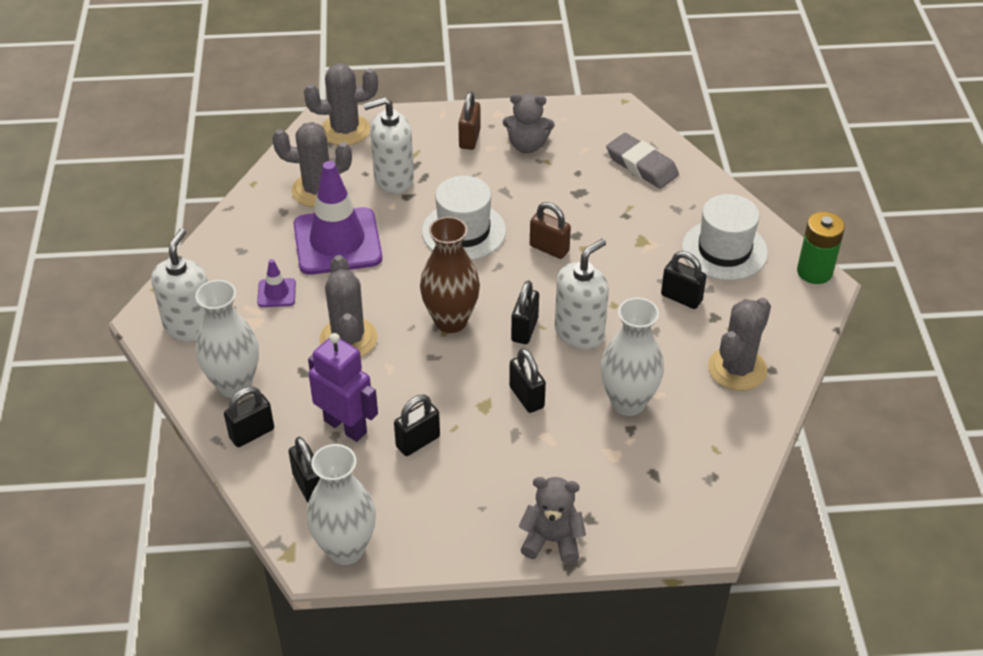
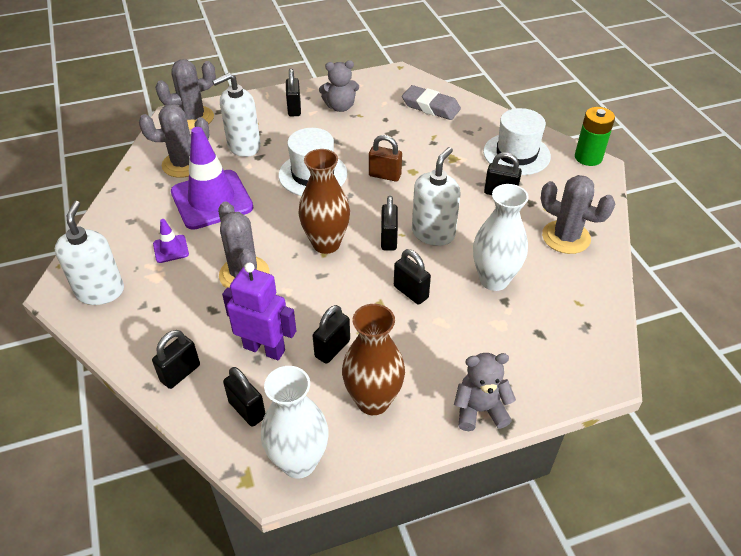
camera: 15 degrees left, 0 degrees up
(234, 385) = (153, 333): white vase -> none
(442, 506) = (373, 401): none -> brown vase
(469, 139) = (294, 109): brown padlock -> black padlock
(737, 369) = (566, 237): grey cactus -> grey cactus turned 75 degrees counterclockwise

